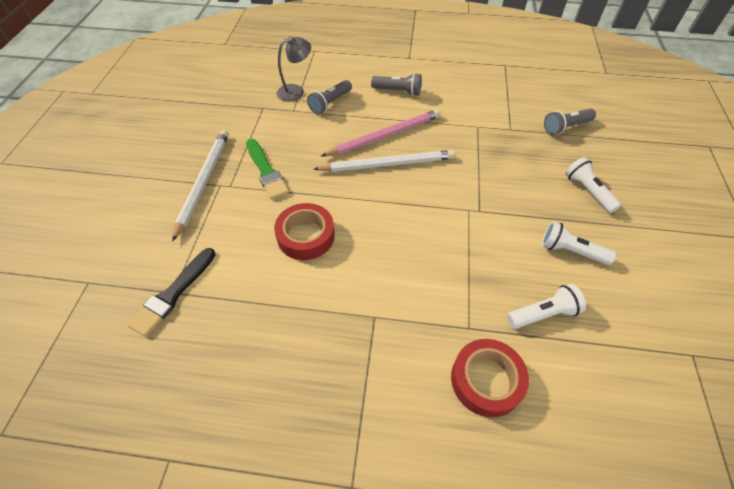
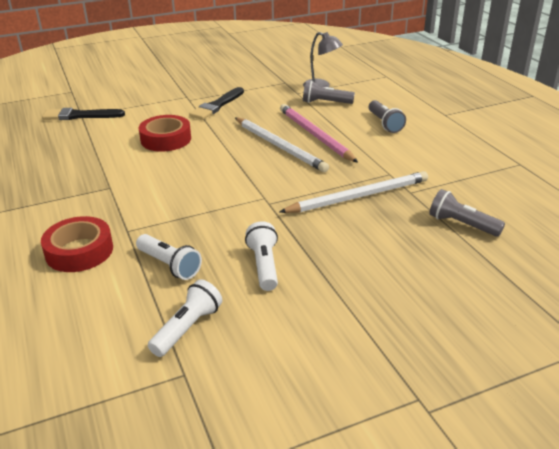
camera: 60 degrees right, 20 degrees down
(203, 182) = (183, 91): white pencil -> white pencil (358, 196)
(266, 171) = (217, 106): green brush -> black brush
(385, 135) = (315, 135): pink pencil -> pink pencil turned 150 degrees counterclockwise
(587, 191) = (367, 260): white flashlight -> white flashlight (187, 328)

